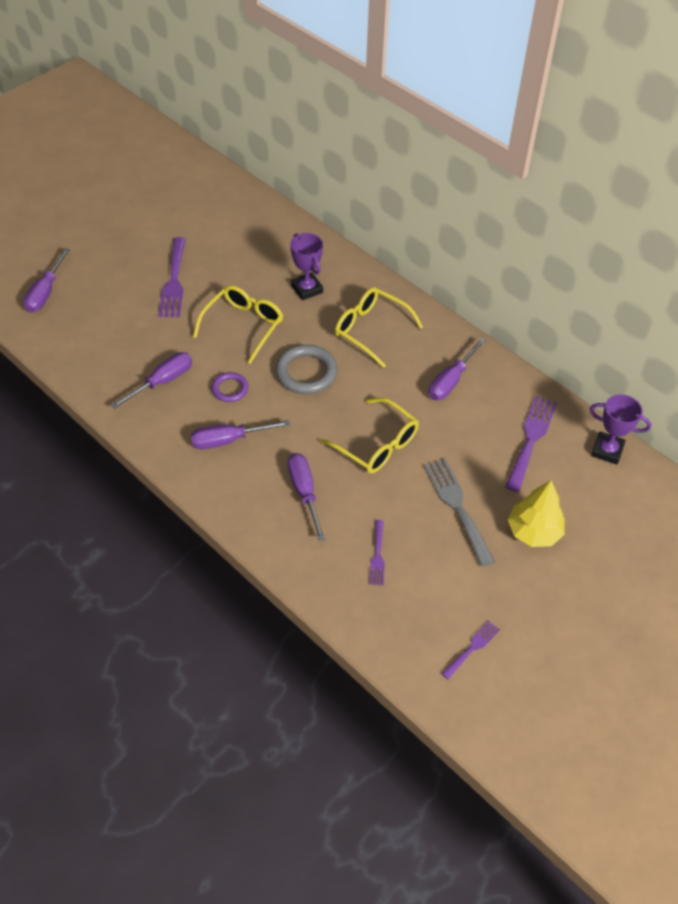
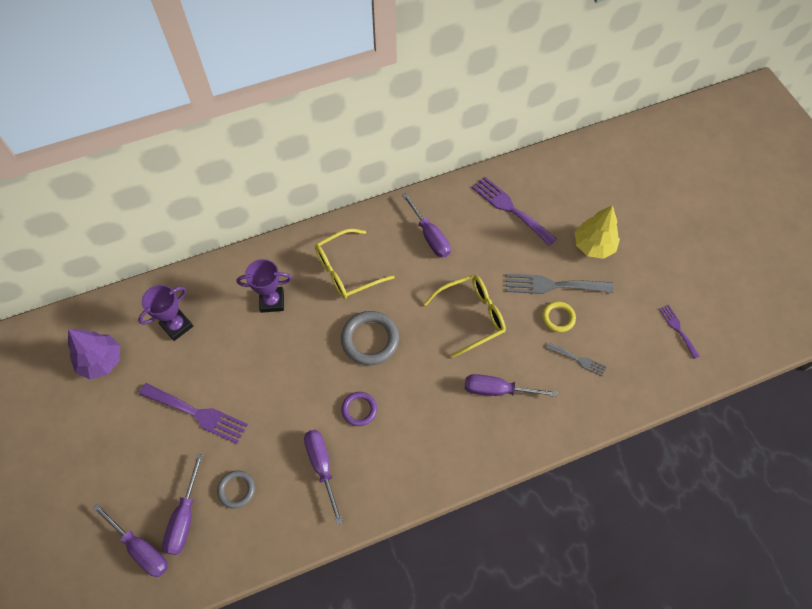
camera: 65 degrees left, 10 degrees up
(117, 332) = (236, 490): none -> grey ring
(192, 206) = (101, 361): none -> purple tree
(229, 440) = (417, 431): purple screwdriver -> purple screwdriver (185, 517)
(243, 326) = (289, 371): yellow glasses -> none
(377, 556) = (578, 360): purple fork -> grey fork
(419, 522) = (558, 318): none -> yellow ring
(607, 450) = (540, 167): purple trophy -> purple trophy (177, 326)

